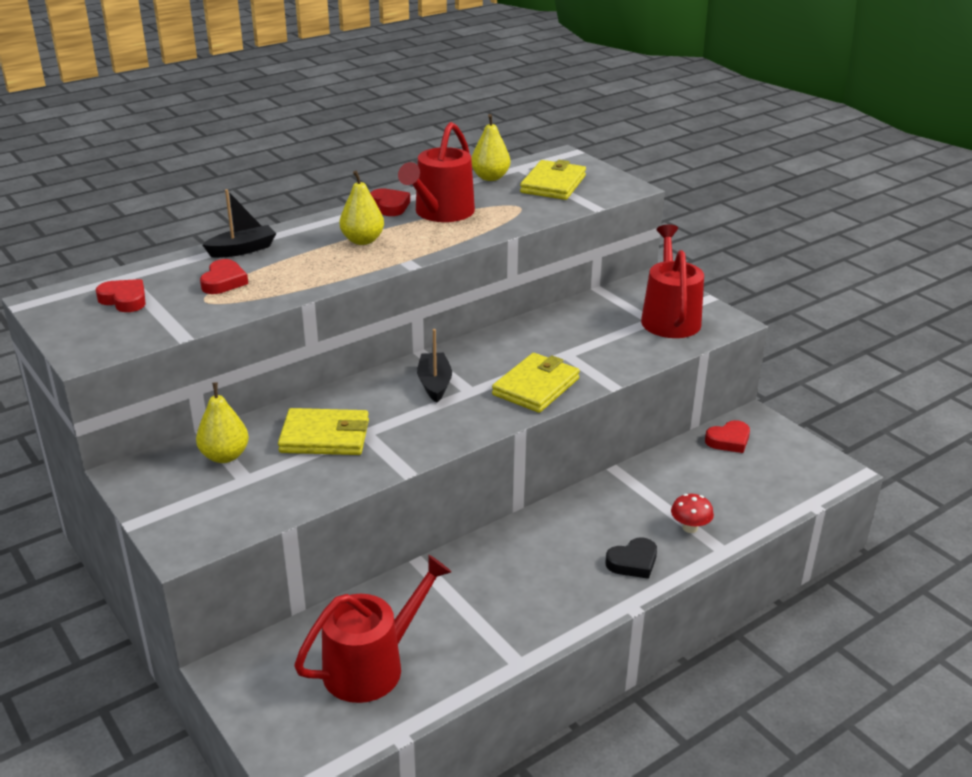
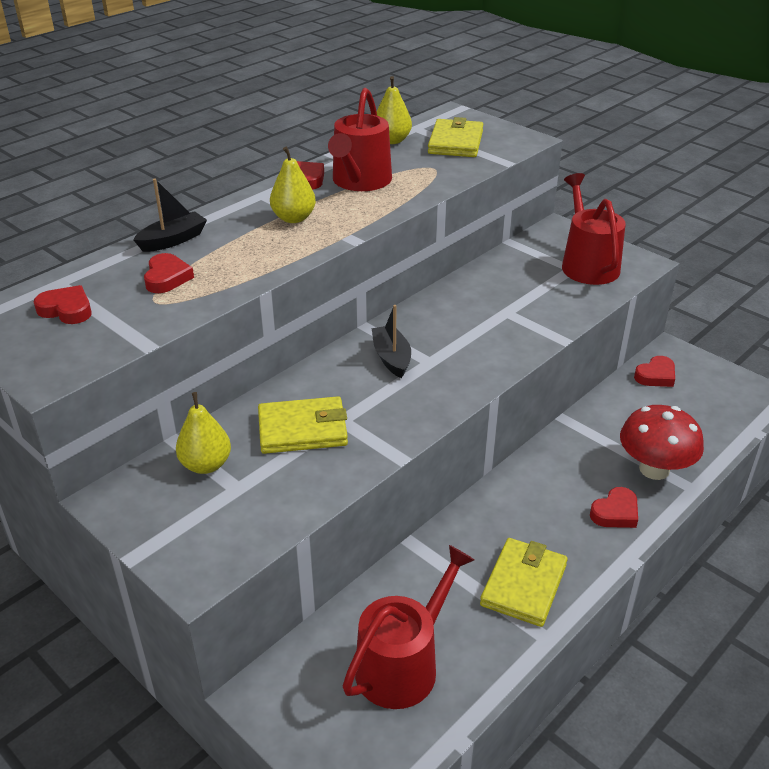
camera: 10 degrees left, 5 degrees up
(536, 387) = (491, 350): yellow wallet -> yellow wallet (523, 585)
(633, 562) = (615, 512): black heart -> red heart
(690, 528) = (654, 469): red mushroom -> red mushroom, size x1.97

